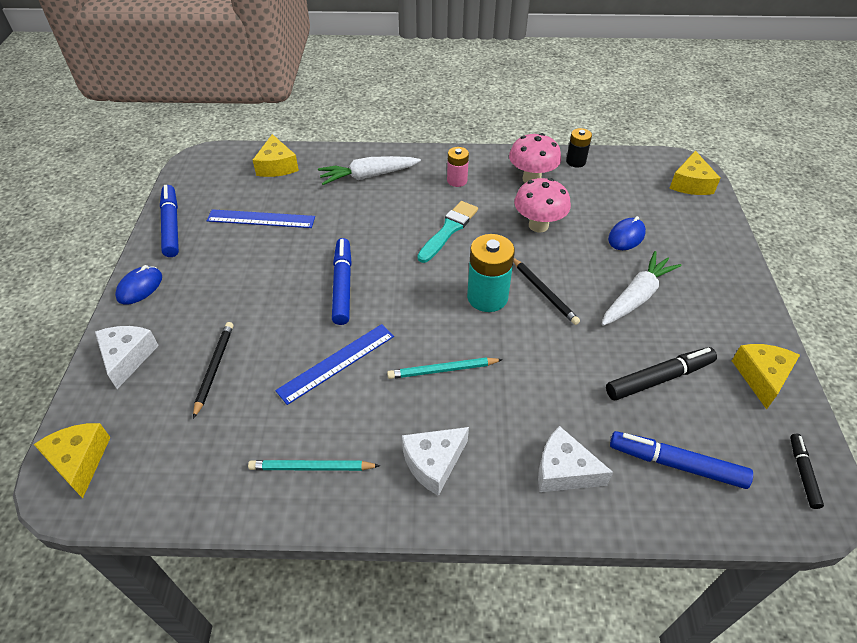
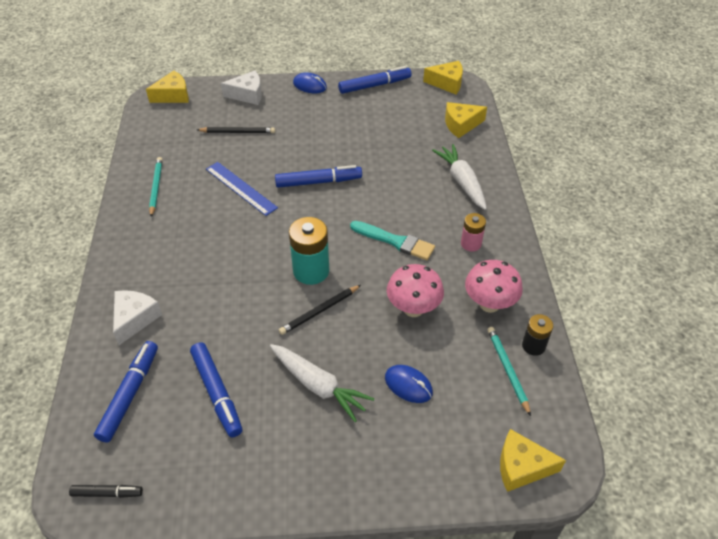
camera: 85 degrees right, 0 degrees up
(261, 219) = (390, 127): blue ruler -> none
(433, 463) = (151, 245): white cheese -> none
(443, 370) = (232, 246): turquoise pencil -> turquoise pencil (508, 370)
(659, 378) = (217, 392): black marker -> blue marker
(761, 377) = (214, 482): yellow cheese -> yellow cheese (447, 83)

